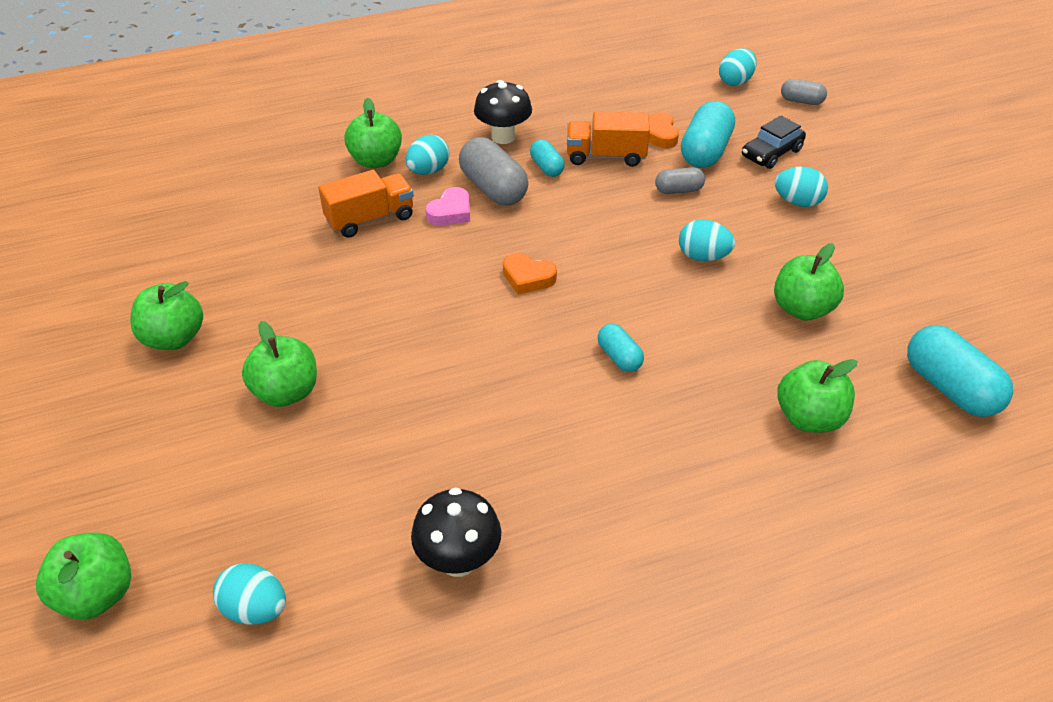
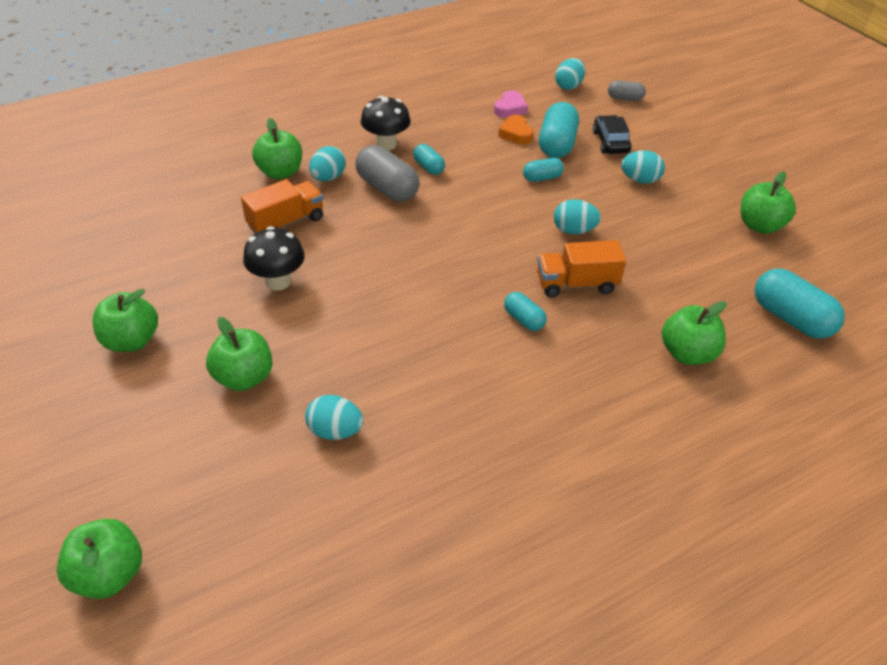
camera: 10 degrees left, 0 degrees up
(255, 609) = (257, 568): turquoise egg -> turquoise egg (335, 431)
(450, 212) = (355, 211): pink heart -> pink heart (510, 108)
(458, 560) = (426, 504): black mushroom -> black mushroom (278, 281)
(528, 277) = (433, 260): orange heart -> none
(606, 156) = (476, 154): orange truck -> orange truck (576, 284)
(678, 190) = (542, 178): grey capsule -> turquoise capsule
(771, 153) = (610, 142): black car -> black car turned 135 degrees clockwise
(802, 309) = (662, 266): green apple -> green apple (760, 226)

